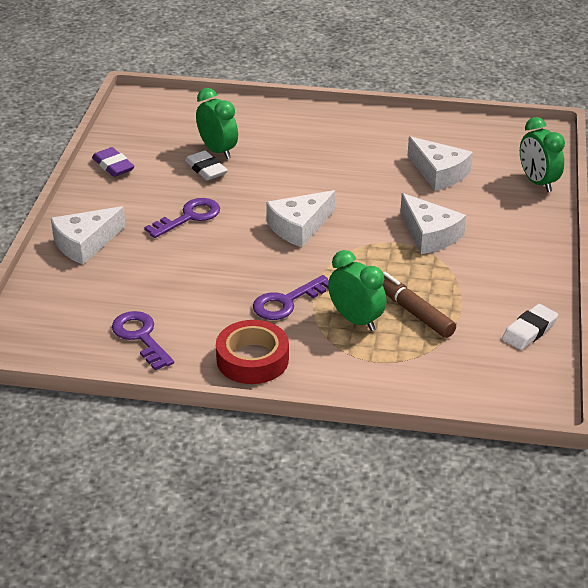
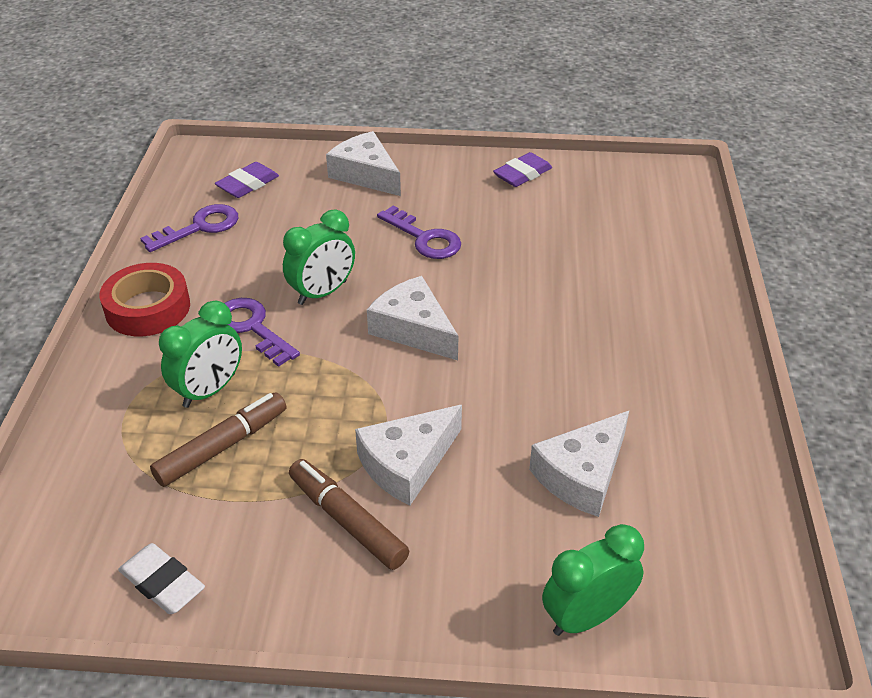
camera: 85 degrees right, 5 degrees up
(78, 311) = (248, 184): none -> purple eraser
(206, 169) = (532, 241): white eraser -> none
(218, 150) = (579, 247): green clock -> green clock (322, 293)
(476, 259) = (347, 520): none -> brown marker

